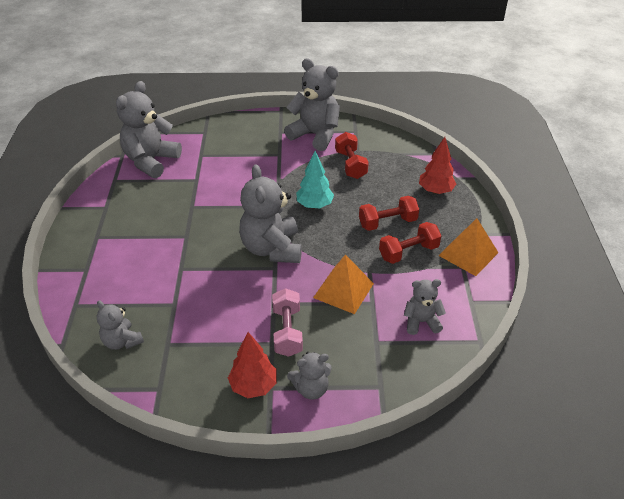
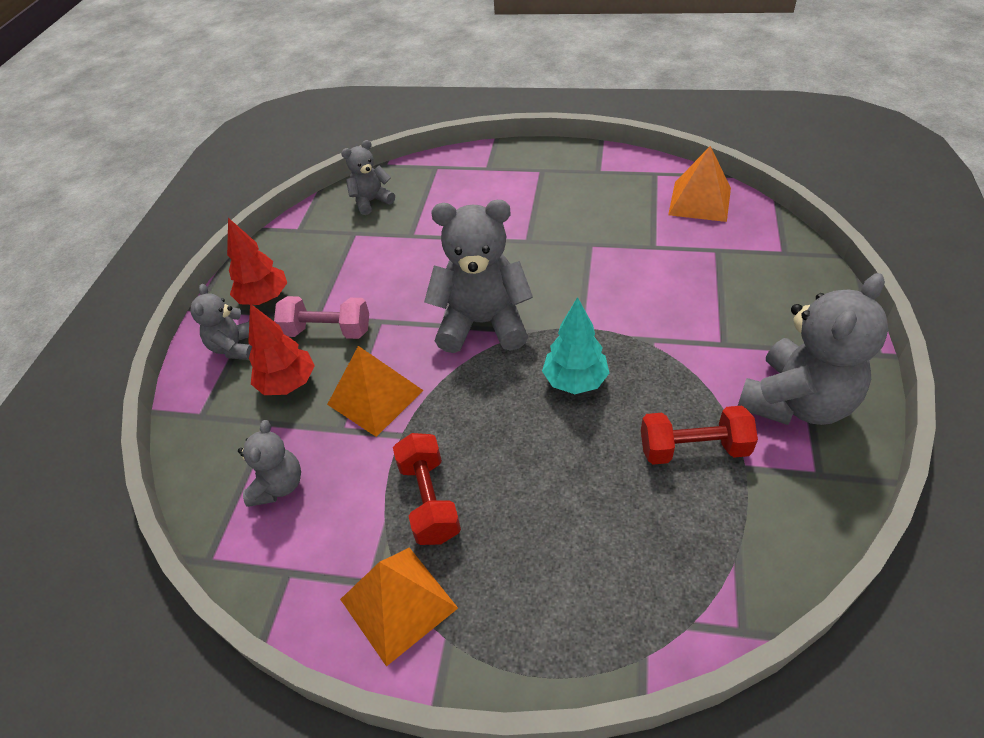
camera: 105 degrees right, 5 degrees up
(151, 161) = (699, 201): grey teddy bear -> orange pyramid
(387, 223) = (512, 482): red dumbbell -> none
(435, 191) = (597, 592): red tree -> red tree (288, 384)

